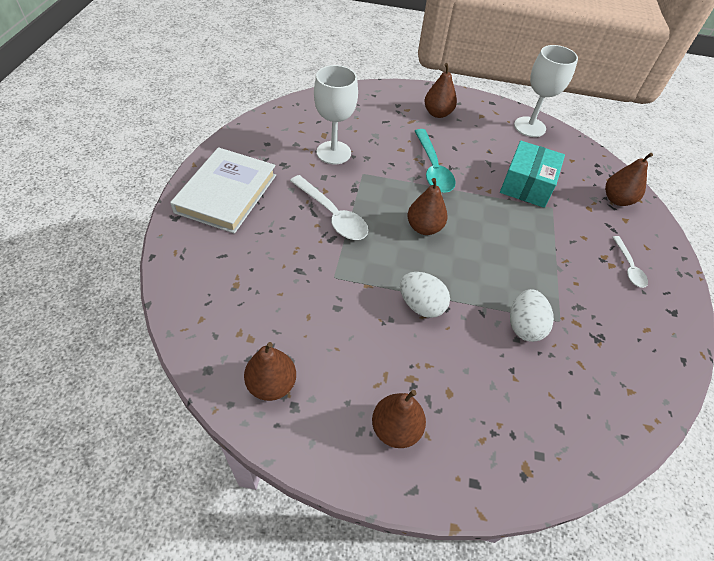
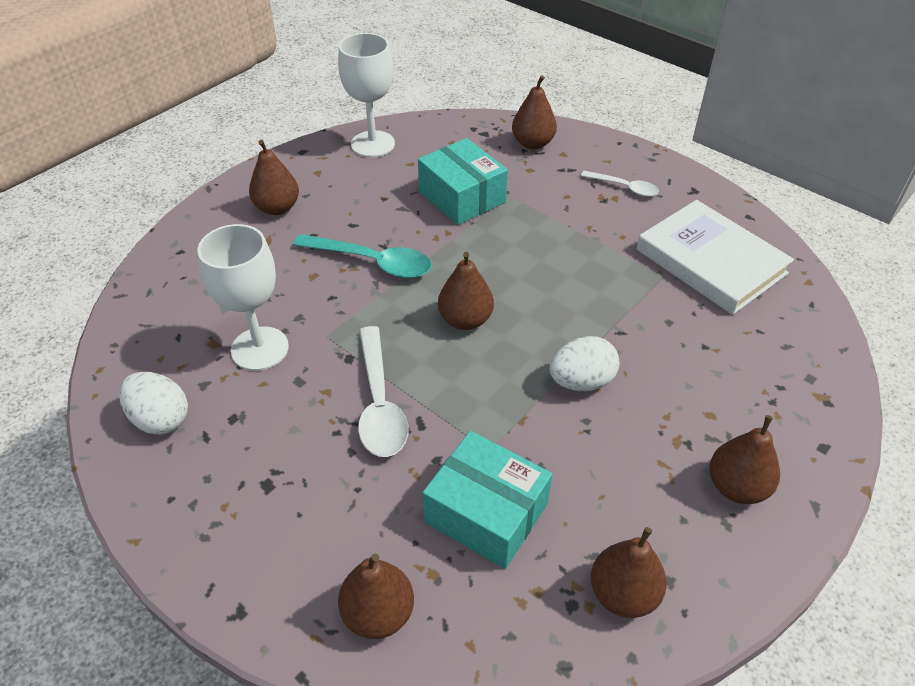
camera: 55 degrees left, 5 degrees down
(200, 271) = (378, 613): none -> brown pear
(226, 193) = (240, 517): white book -> white book (711, 261)
(289, 293) = (486, 512): none -> turquoise box
(332, 215) = (379, 403): white spoon -> white spoon turned 90 degrees clockwise
(524, 326) = (655, 307): white egg -> white egg (160, 419)

